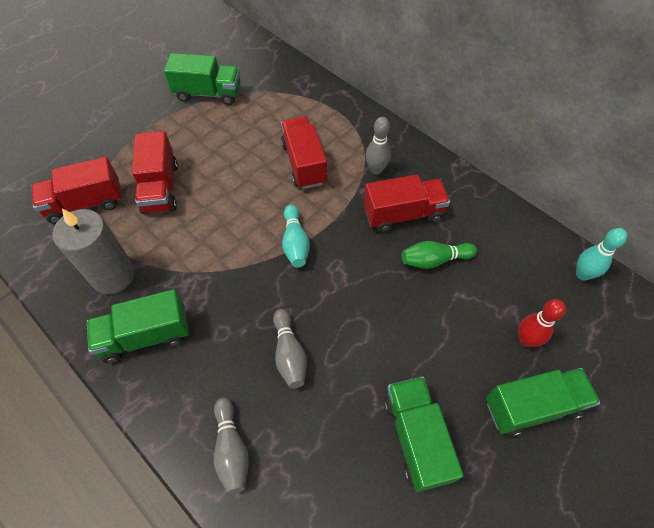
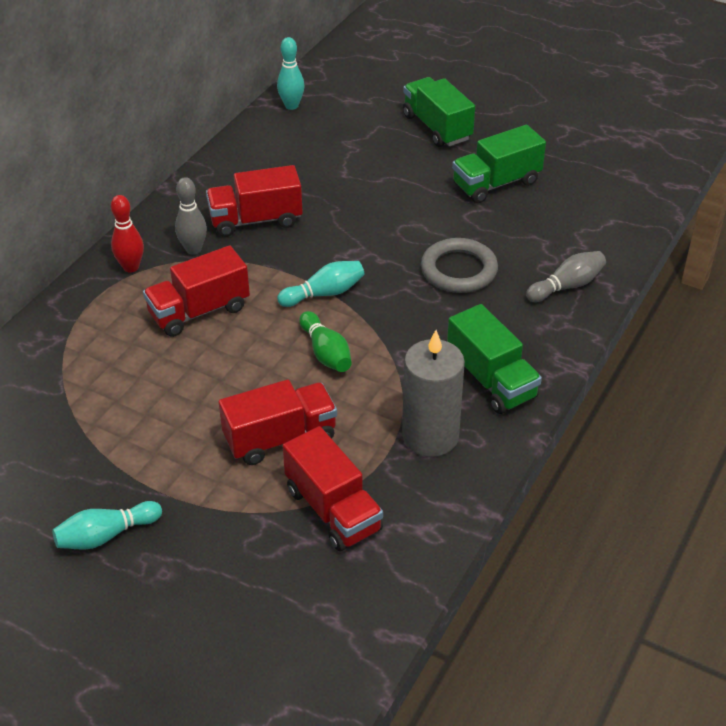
camera: 105 degrees left, 15 degrees down
(133, 99) = (106, 535): none -> turquoise bowling pin
(208, 93) = (77, 444): green truck -> none
(289, 354) = (459, 270): grey bowling pin -> grey ring
(403, 214) = (256, 220): red truck -> red truck turned 75 degrees counterclockwise
(434, 260) = (309, 192): green bowling pin -> green bowling pin (326, 353)
(526, 340) = (376, 133): red bowling pin -> red bowling pin (131, 267)

